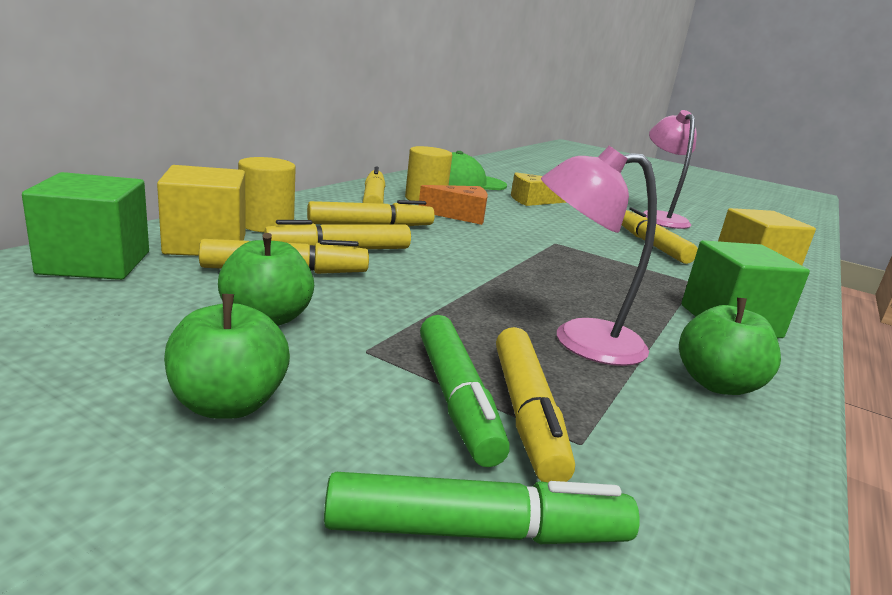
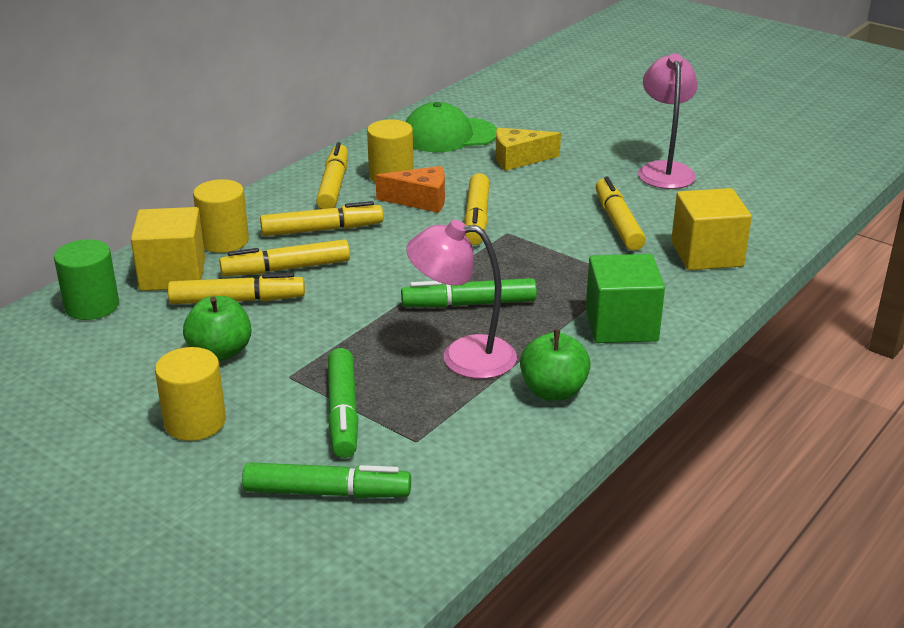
camera: 10 degrees right, 10 degrees up
(95, 263) = (92, 306): green cube -> green cylinder
(228, 404) = (195, 422): green apple -> yellow cylinder
(526, 412) = (388, 420): yellow marker -> yellow marker (477, 218)
(555, 293) = (469, 304): none -> green marker

